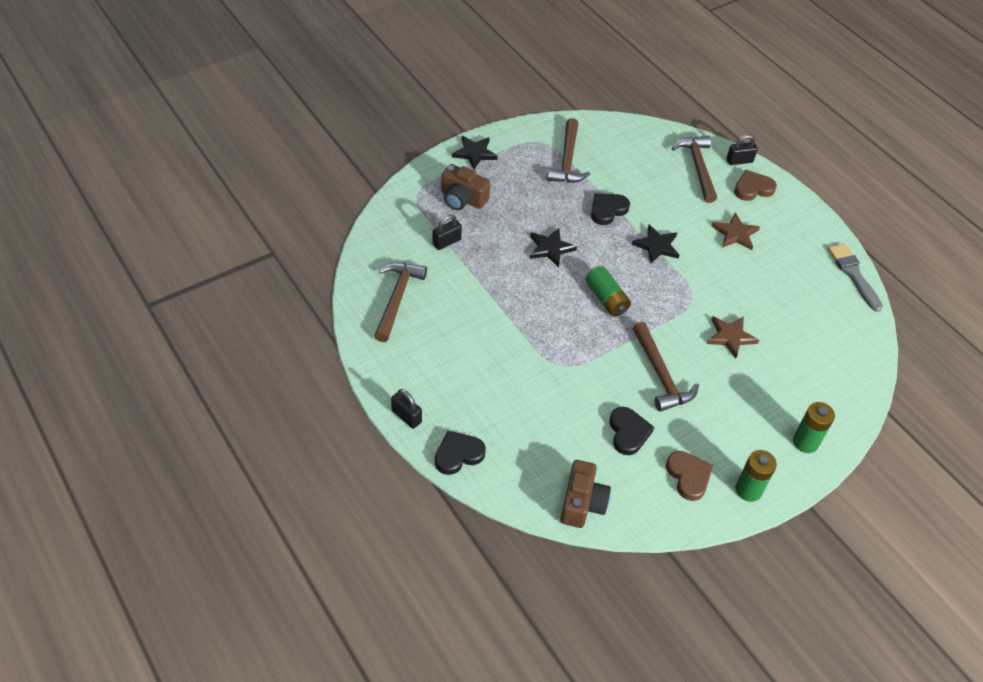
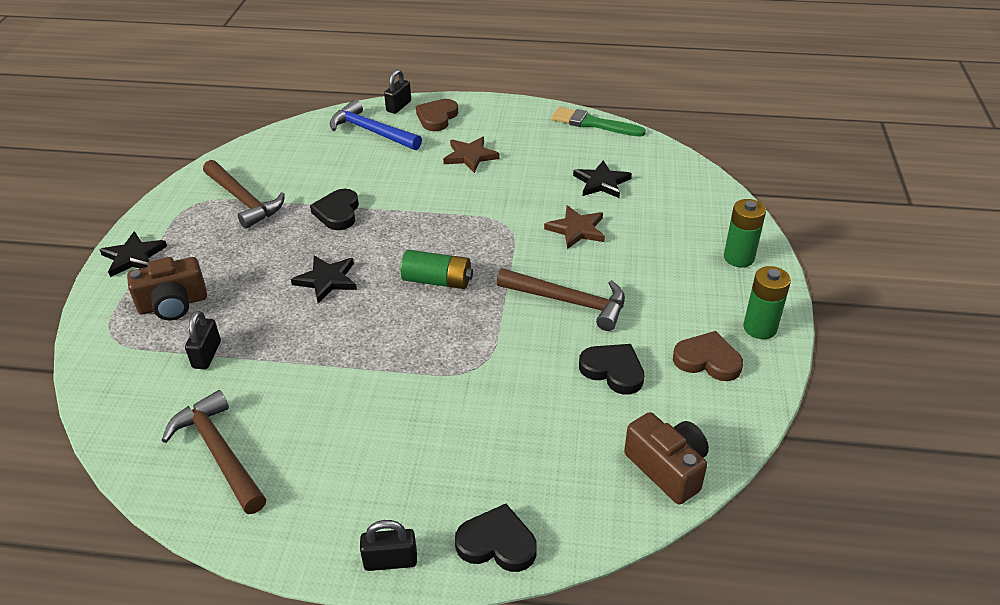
camera: 45 degrees left, 10 degrees down
(458, 454) = (497, 543): black heart -> black heart turned 90 degrees clockwise
(656, 246) = (420, 209): black star -> black star (601, 182)
(697, 167) = (371, 132): brown hammer -> blue hammer
(854, 275) = (593, 124): grey brush -> green brush

